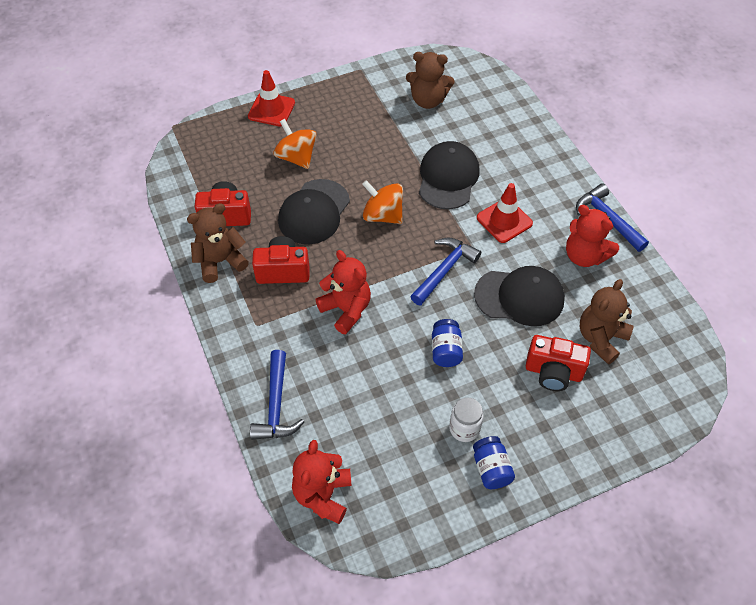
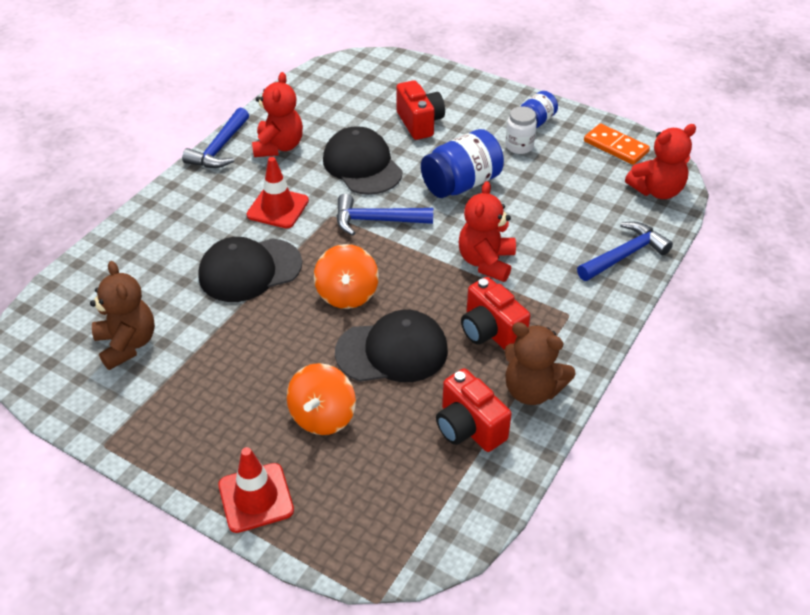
camera: 125 degrees left, 10 degrees down
(405, 512) = (616, 146): none -> orange domino
(446, 350) = (461, 184): blue jar -> blue jar, size x1.69
(601, 338) = (362, 111): brown teddy bear -> none

